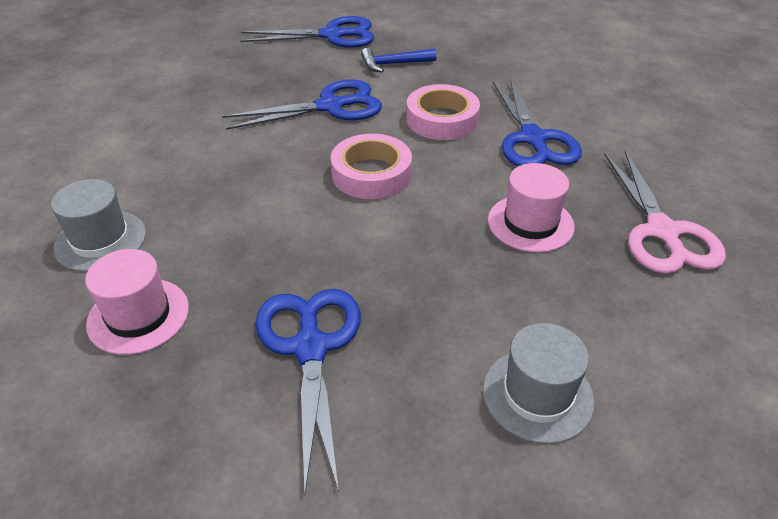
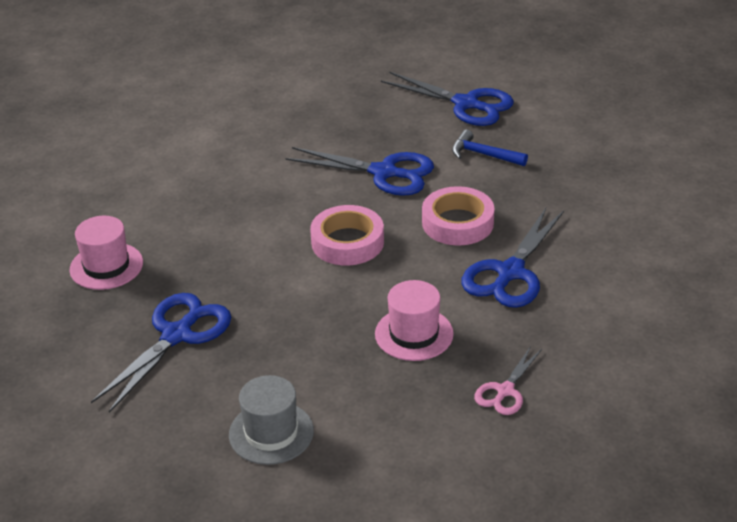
camera: 40 degrees right, 5 degrees down
(100, 240) = (130, 207): grey hat -> none
(662, 232) = (505, 391): pink scissors -> pink scissors, size x0.56

